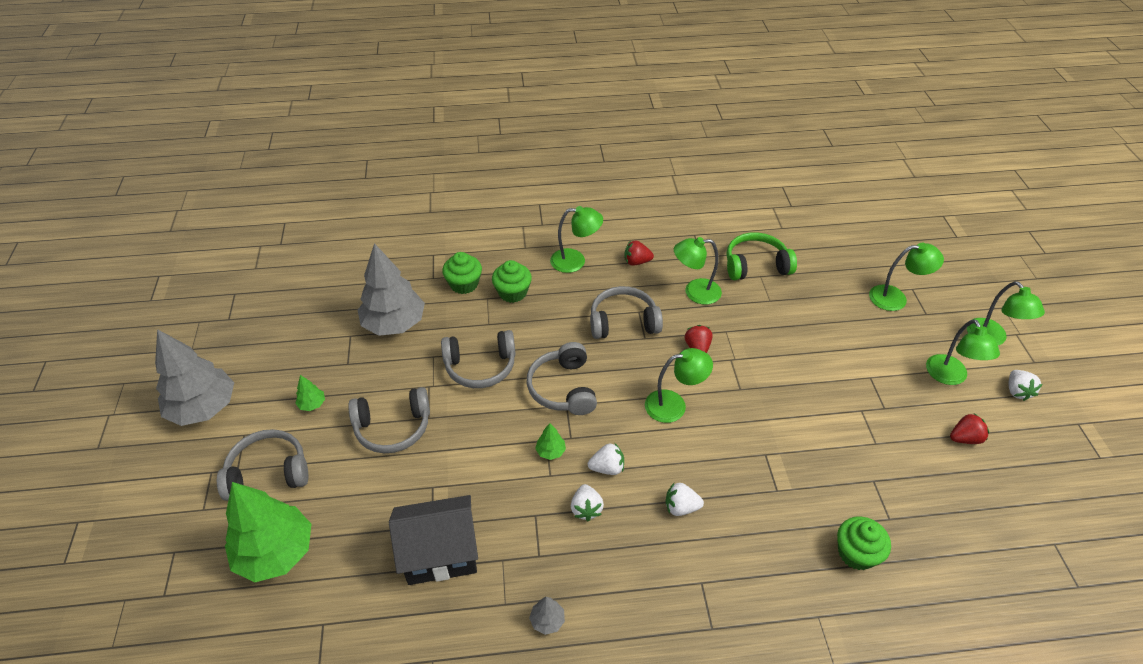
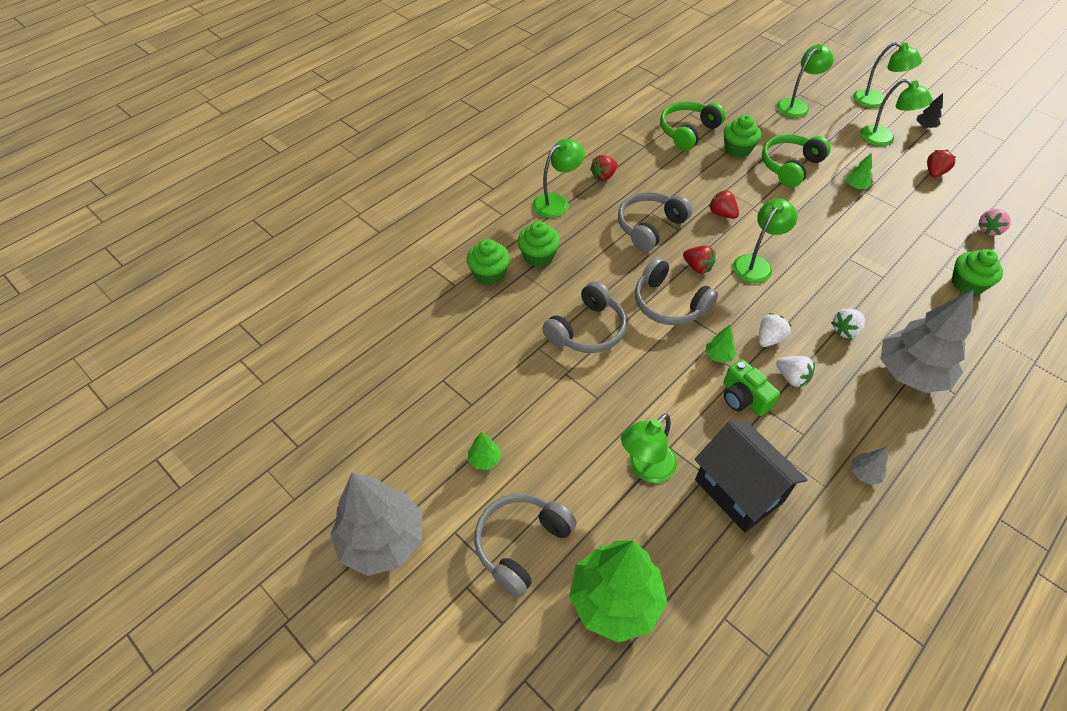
camera: 40 degrees left, 5 degrees up
(393, 428) = (579, 427): grey headphones -> none
(394, 324) = (470, 344): grey tree -> grey tree (910, 373)
(440, 554) = (739, 490): black house -> black house turned 75 degrees counterclockwise
(529, 495) = (744, 398): none -> green camera
(621, 376) = (697, 267): none -> red strawberry
(695, 292) = (671, 175): green lamp -> green lamp (645, 468)
(783, 304) = (737, 149): none -> green cupcake
(815, 346) = (790, 166): none -> green headphones
(858, 400) = (855, 186): none -> green tree
(952, 524) = (989, 230): none -> pink strawberry
(1017, 391) = (925, 126): white strawberry -> black tree

